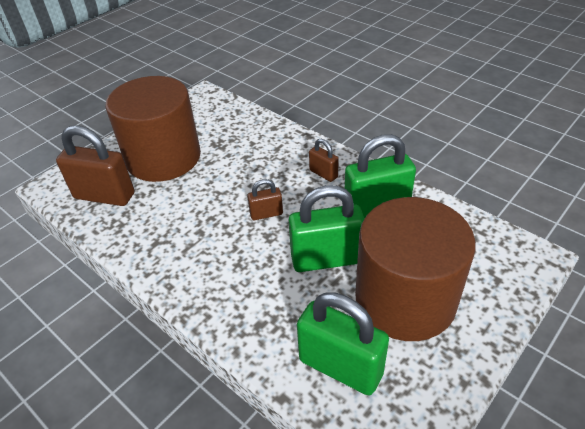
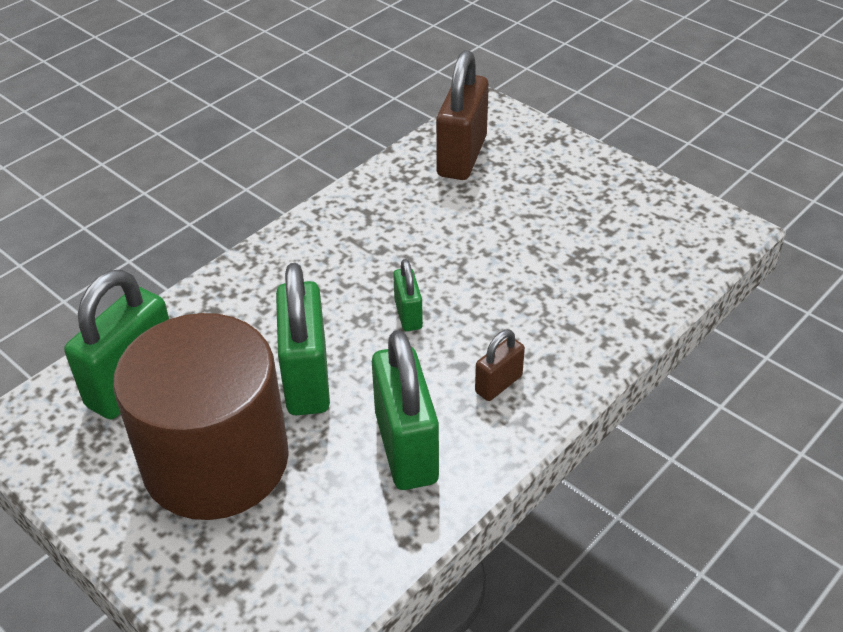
camera: 90 degrees right, 0 degrees up
(163, 158) = (544, 200): brown cylinder -> none
(266, 214) = (408, 314): brown padlock -> green padlock

